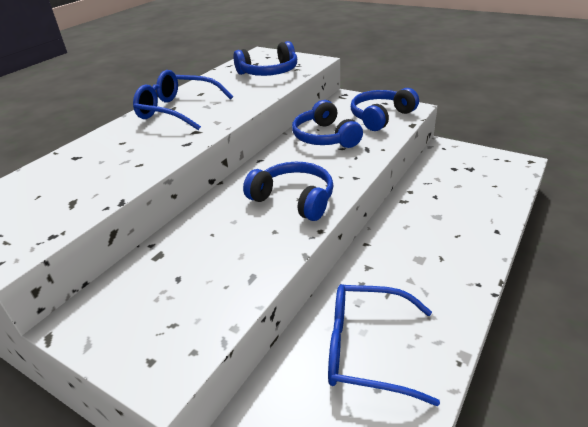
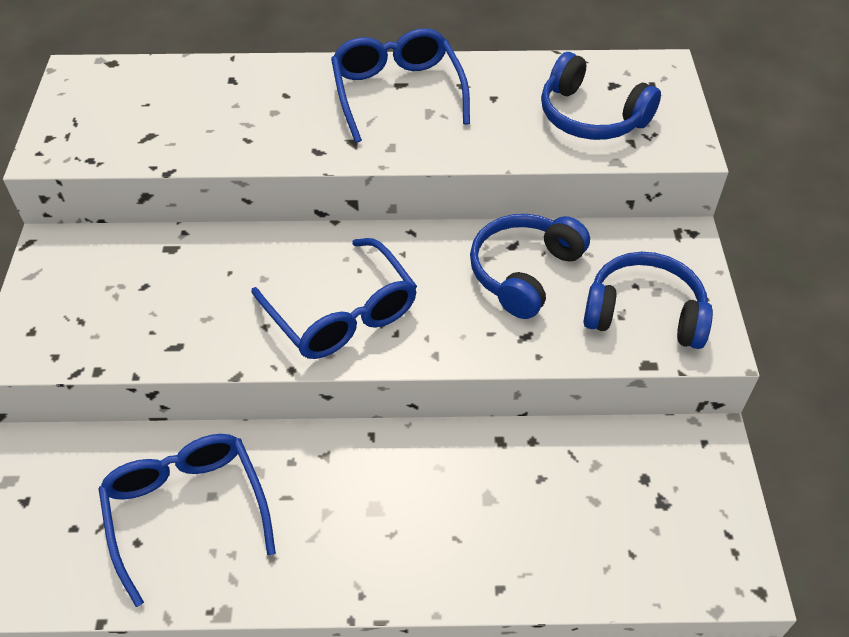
camera: 55 degrees right, 15 degrees up
(294, 199) = (341, 313): blue headphones -> blue glasses

